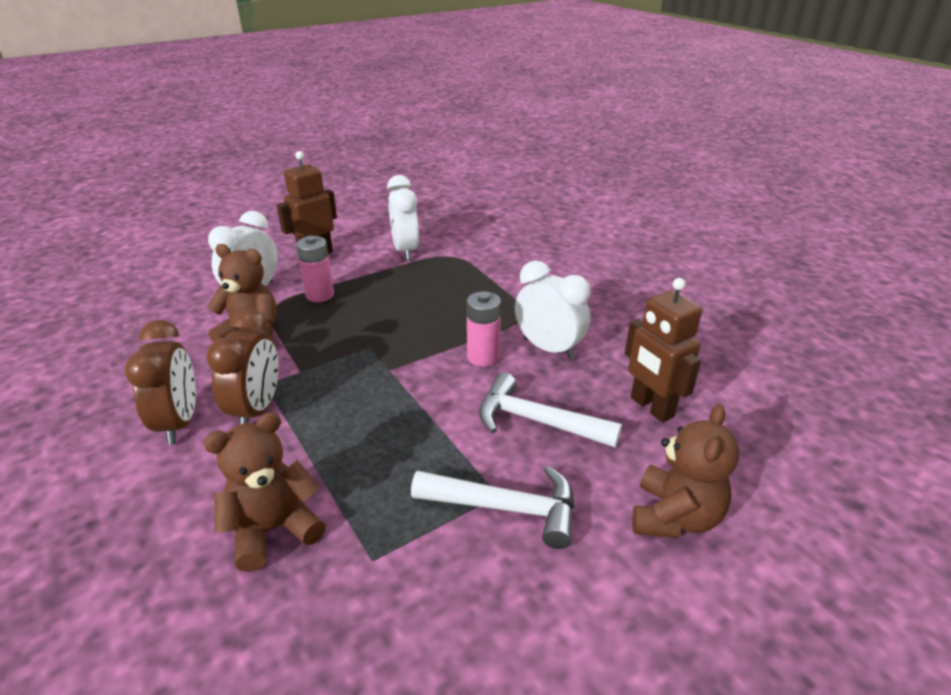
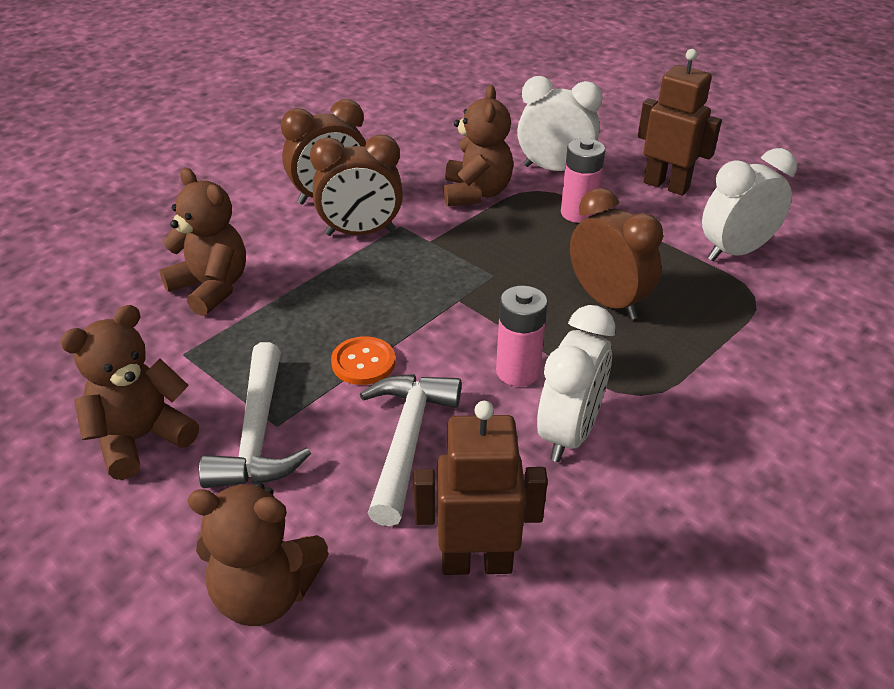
camera: 75 degrees right, 5 degrees up
(428, 306) = (607, 301): none -> brown clock
(441, 432) = (363, 362): none -> orange button
(487, 599) = (140, 438): none -> brown teddy bear
(651, 407) = (476, 562): brown robot -> brown robot turned 45 degrees clockwise

